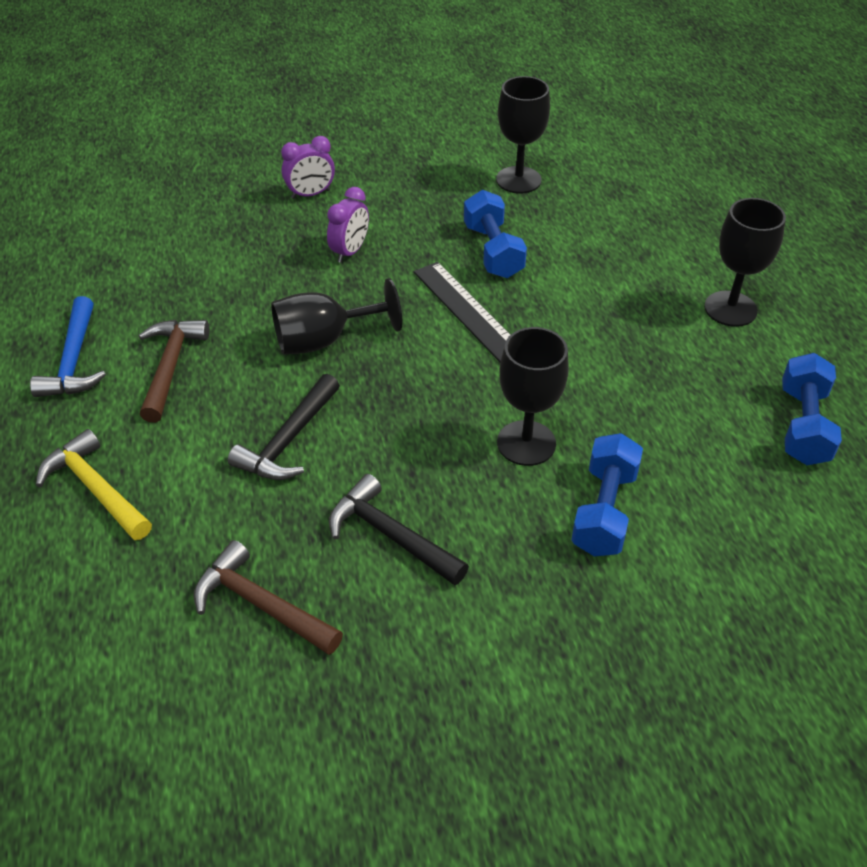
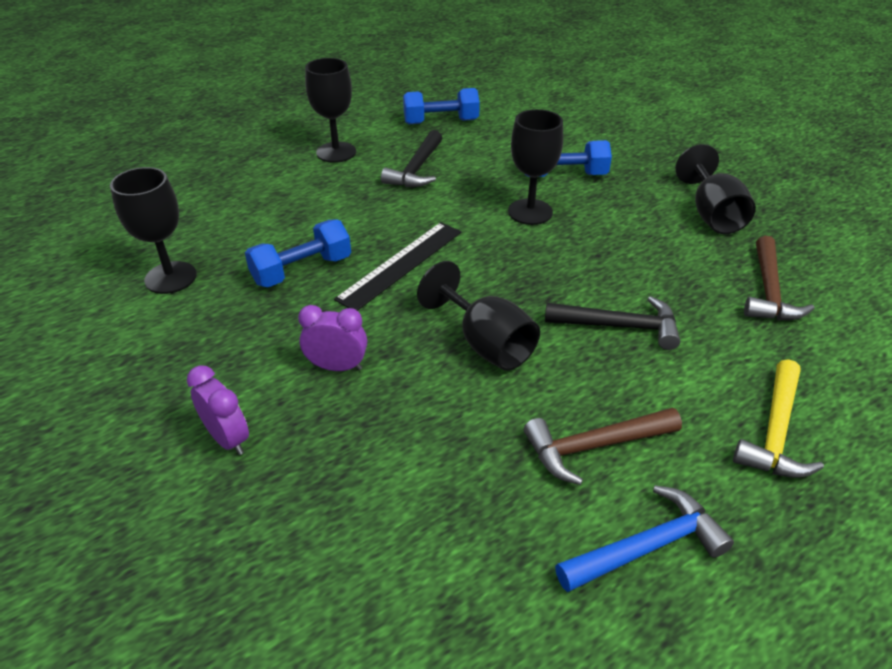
camera: 110 degrees left, 5 degrees down
(390, 535) = (659, 250): black hammer -> black hammer (416, 169)
(439, 637) = (712, 215): none -> black goblet

